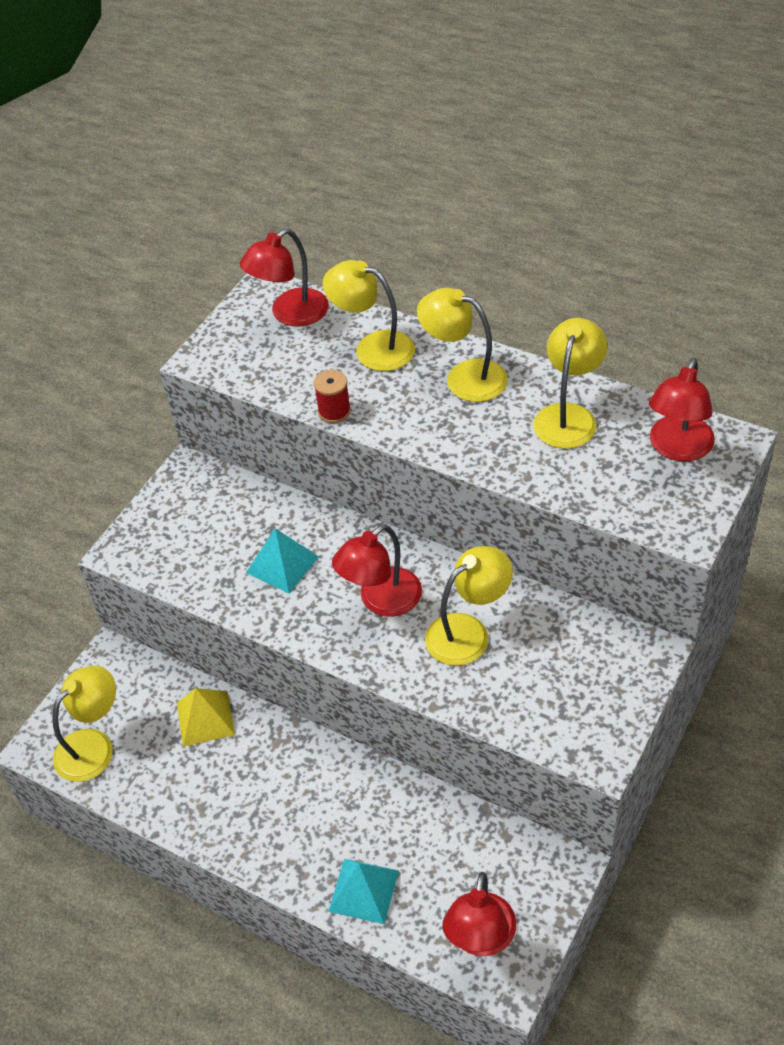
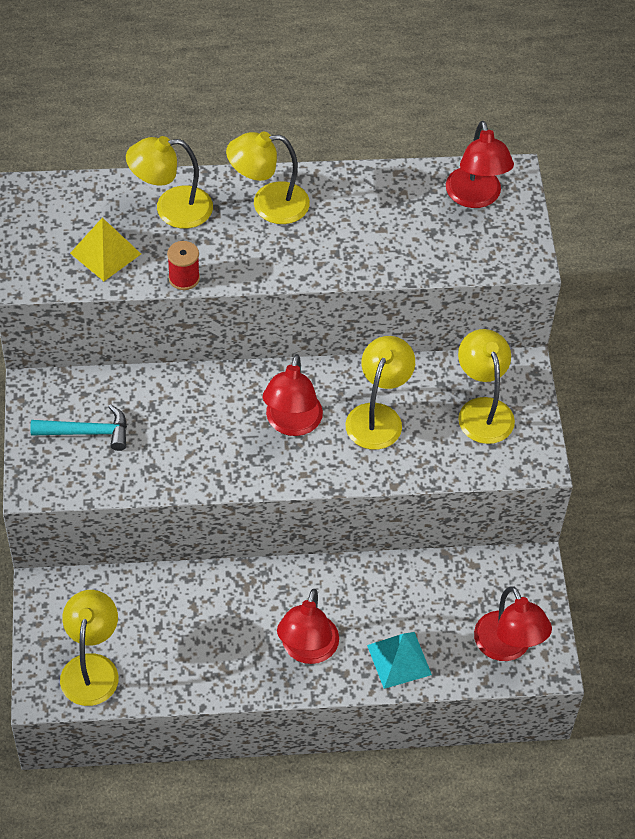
camera: 40 degrees left, 5 degrees up
(199, 526) = (87, 432): none -> turquoise hammer
(205, 718) = (171, 598): yellow pyramid -> yellow pyramid (105, 253)
(282, 564) = (186, 431): turquoise pyramid -> none
(290, 314) = (73, 206): red lamp -> red lamp (307, 650)
(568, 416) = (375, 204): yellow lamp -> yellow lamp (482, 410)

